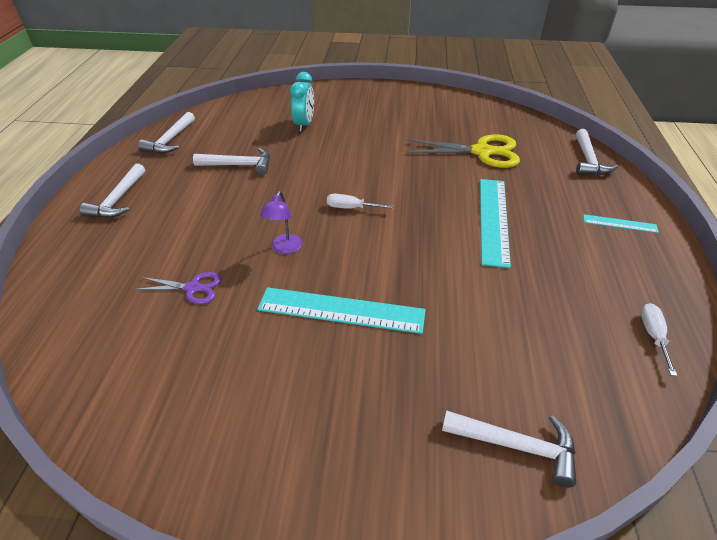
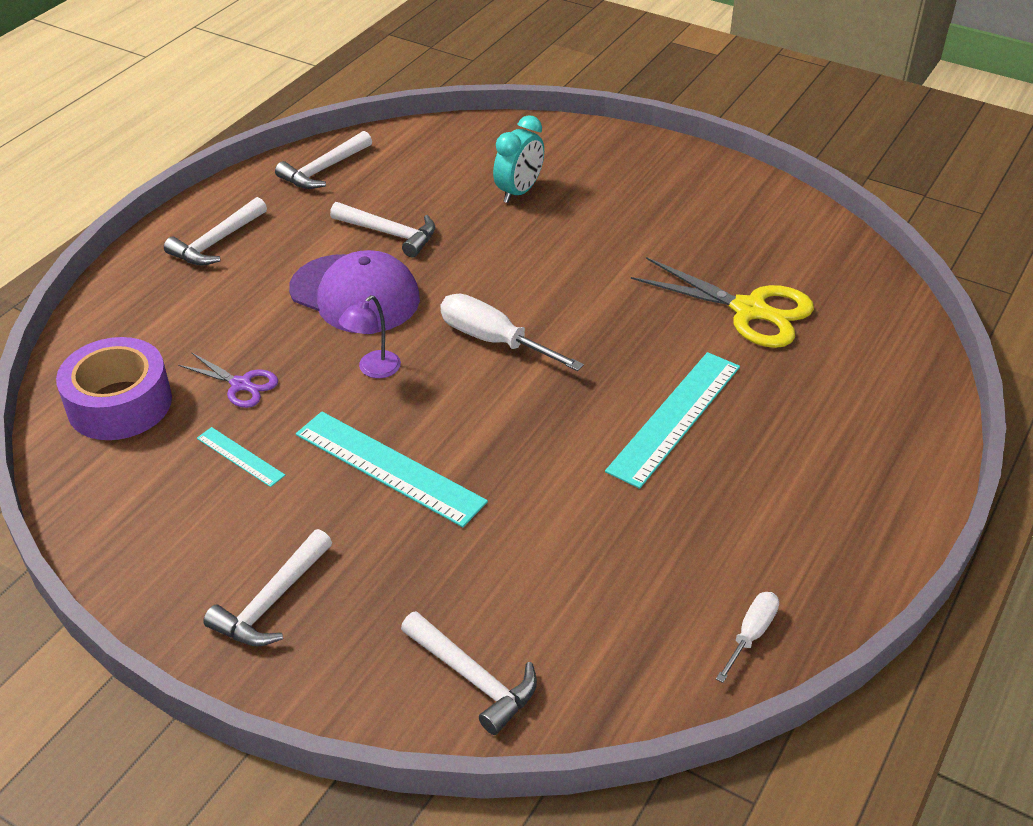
camera: 25 degrees right, 0 degrees up
(99, 333) = (119, 403): none -> purple tape
(239, 206) = (355, 294): none -> purple cap
(351, 208) = (494, 340): white screwdriver -> white screwdriver, size x1.71
(588, 160) = (908, 372): white hammer -> white hammer (272, 601)
(620, 223) = (857, 482): turquoise ruler -> turquoise ruler (240, 457)

